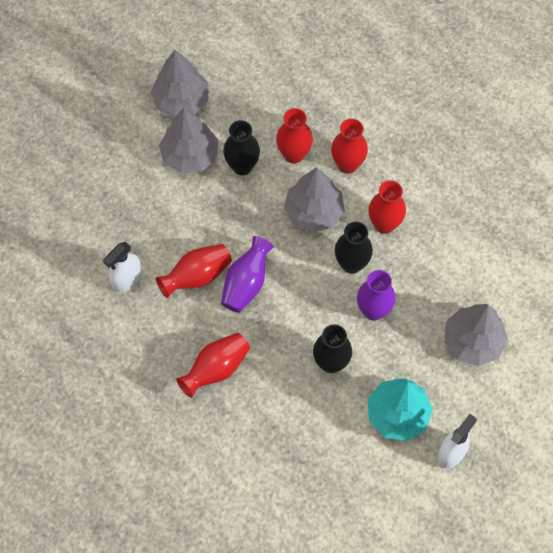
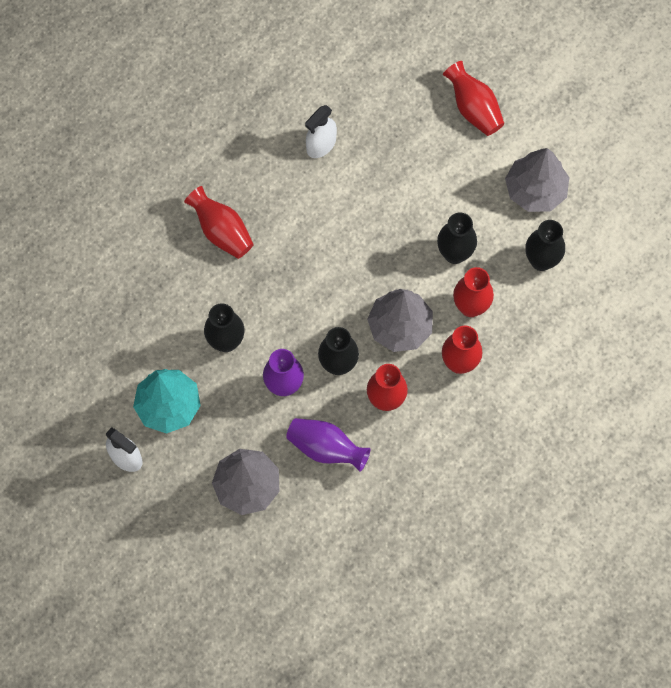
camera: 90 degrees right, 5 degrees up
(127, 279) = (321, 145): white spray bottle -> white spray bottle turned 90 degrees counterclockwise
(190, 155) = (467, 201): grey tree -> none
(197, 276) = (324, 211): red vase -> red vase (473, 108)
(246, 283) = (316, 259): purple vase -> purple vase (326, 448)
(250, 98) = (541, 260): none -> black vase

